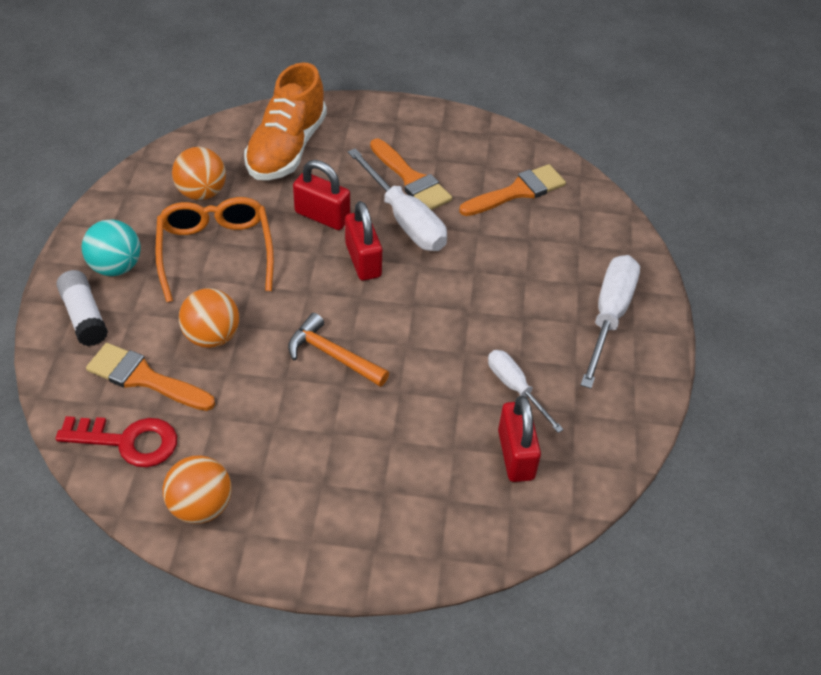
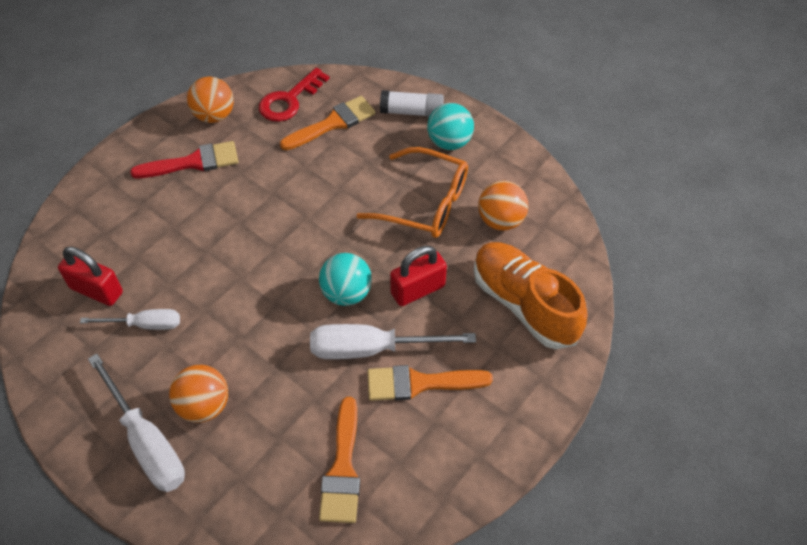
camera: 125 degrees right, 5 degrees up
(212, 336) = (341, 169): orange ball -> orange ball (204, 405)
(290, 480) = (193, 162): none -> red brush
(333, 355) = (269, 228): orange hammer -> none
(363, 260) = (346, 293): red padlock -> turquoise ball

